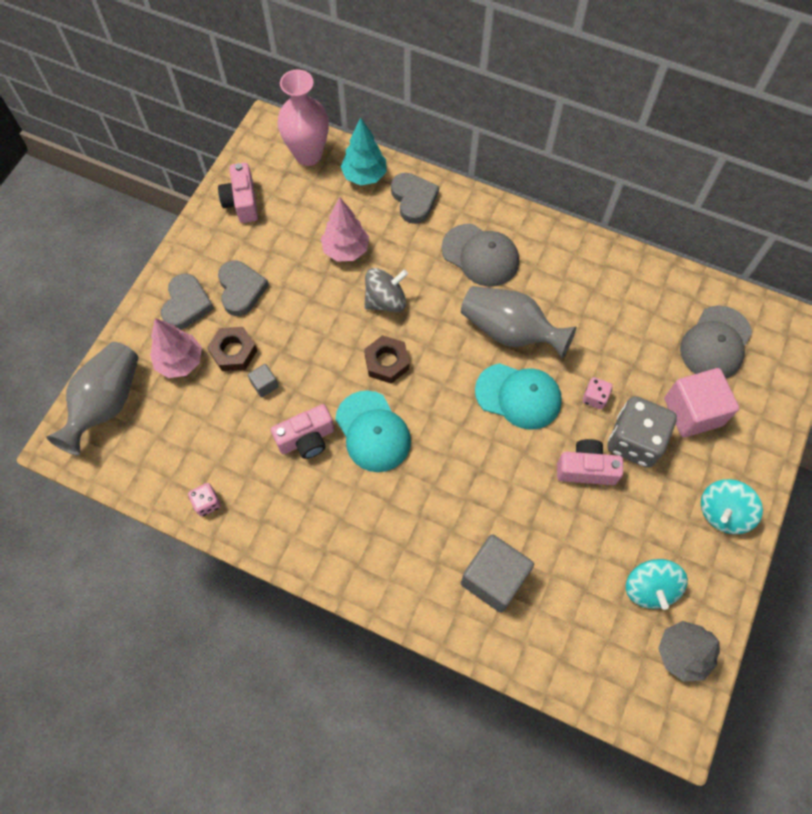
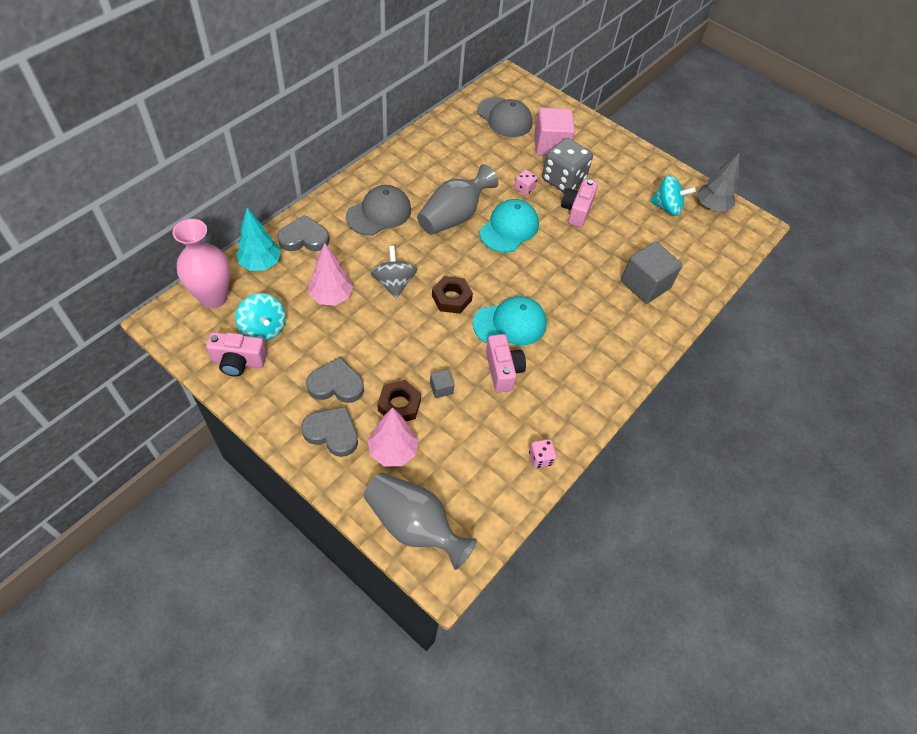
camera: 80 degrees left, 10 degrees down
(723, 512) = (624, 156): turquoise spinning top -> turquoise spinning top (263, 328)

